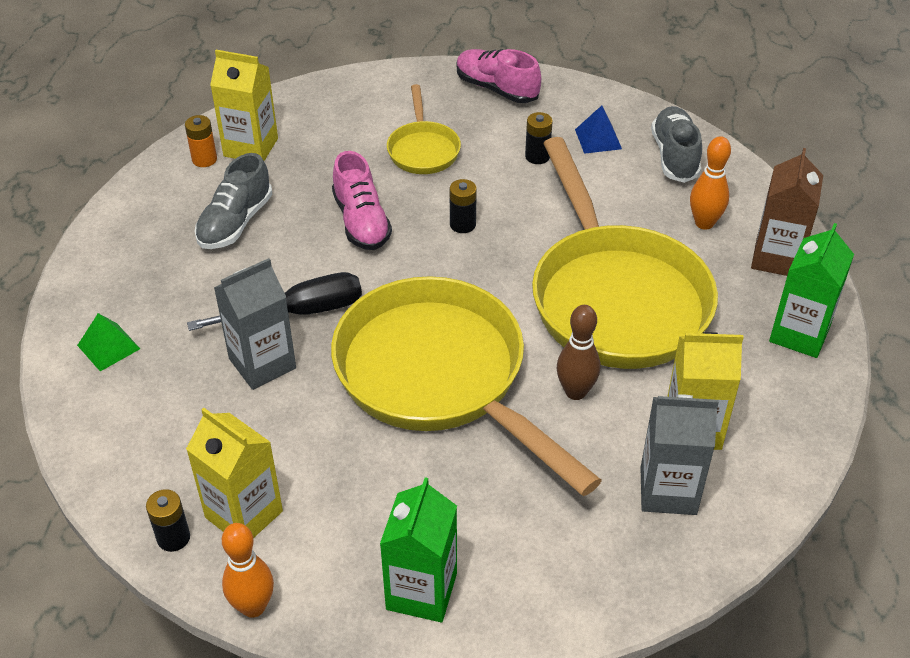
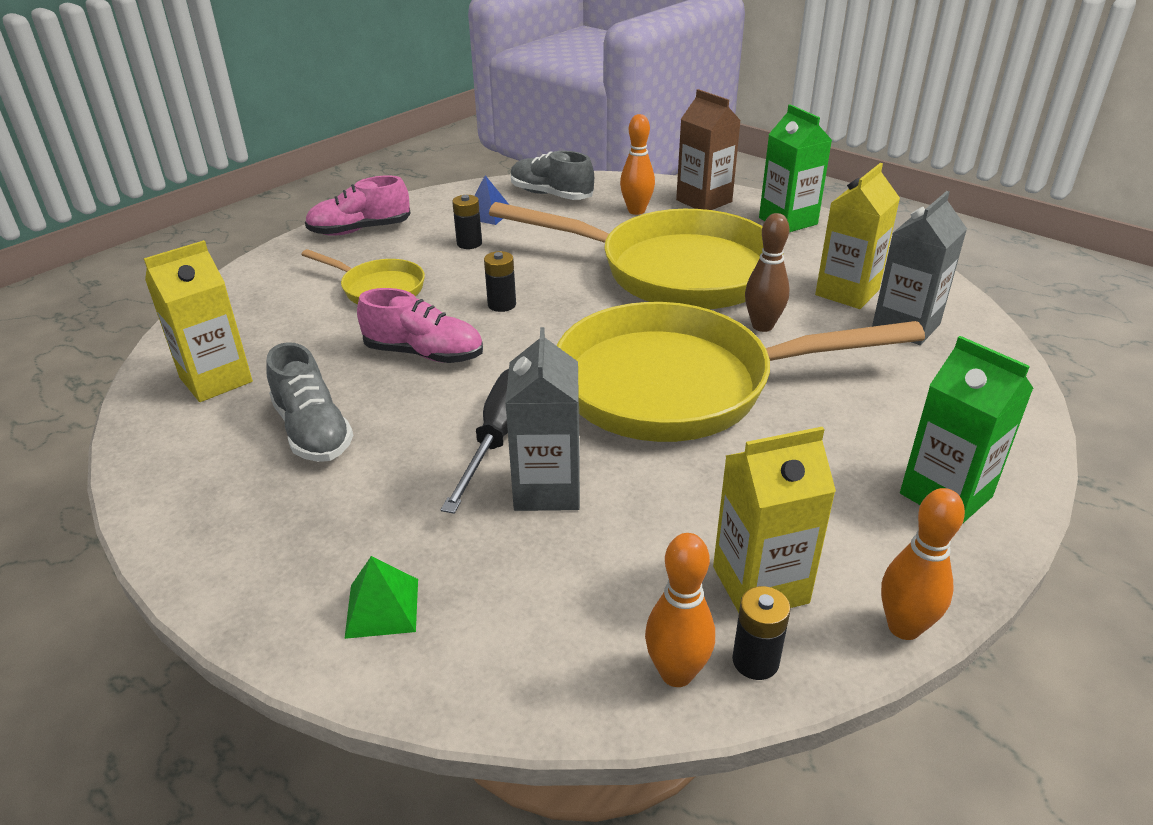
camera: 55 degrees left, 10 degrees down
(140, 503) = (676, 673): none -> orange bowling pin
(204, 159) = (182, 417): orange battery -> none

